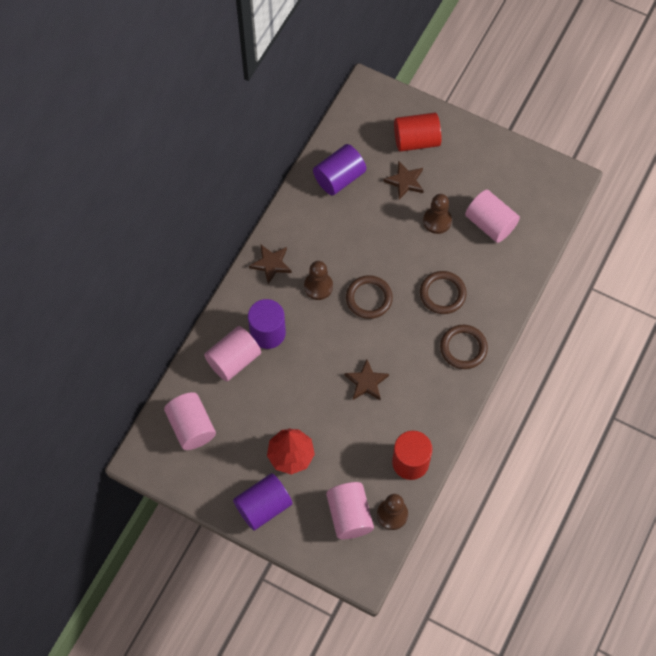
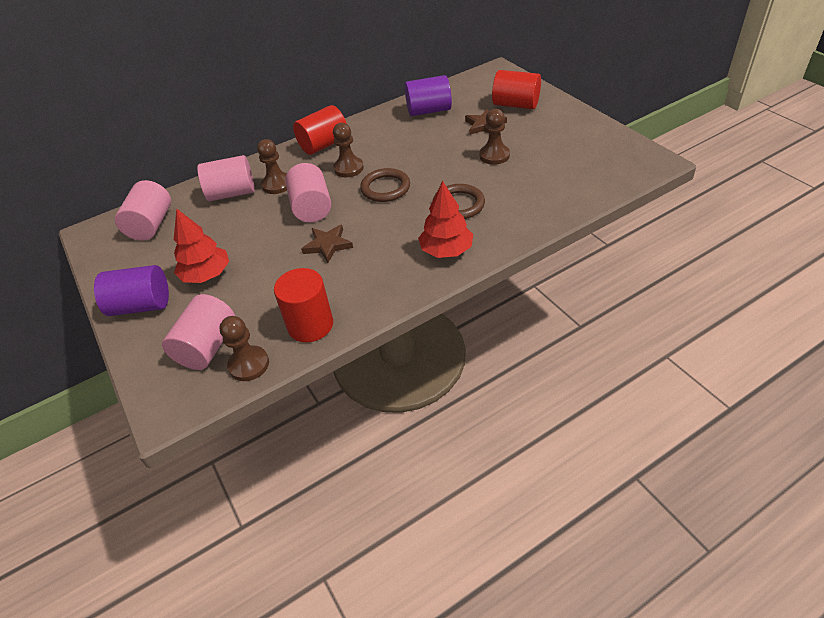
camera: 35 degrees right, 20 degrees down
(267, 333) = (277, 184): purple cylinder -> brown pawn
(271, 264) = (324, 145): brown star -> red cylinder
(463, 348) = (446, 251): brown ring -> red tree
(490, 224) = (546, 170): pink cylinder -> pink cylinder (311, 208)

